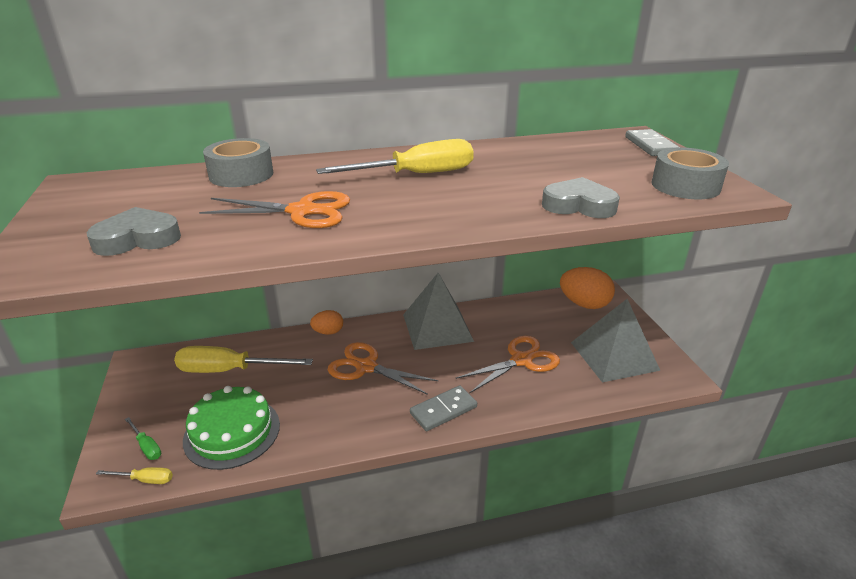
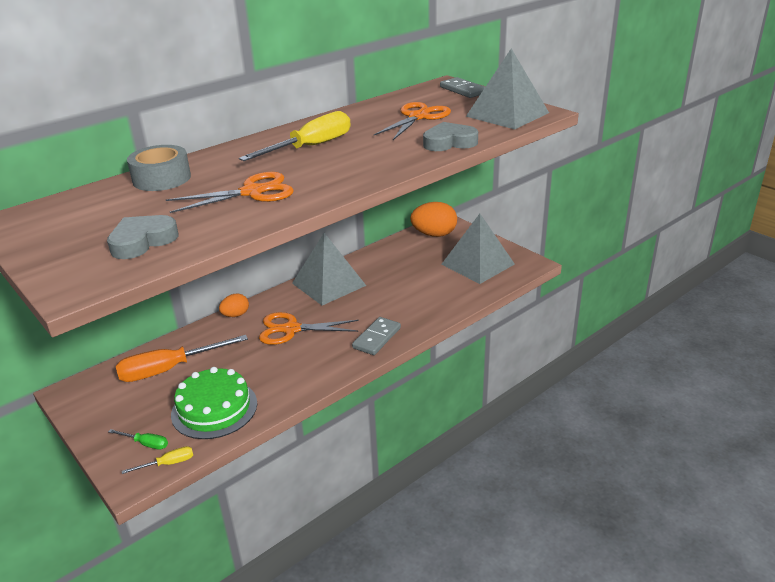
camera: 25 degrees left, 0 degrees up
(229, 370) = (169, 369): yellow screwdriver -> orange screwdriver
(521, 360) = (412, 287): orange scissors -> orange scissors (418, 117)
(685, 186) = (507, 114): grey tape -> grey pyramid

